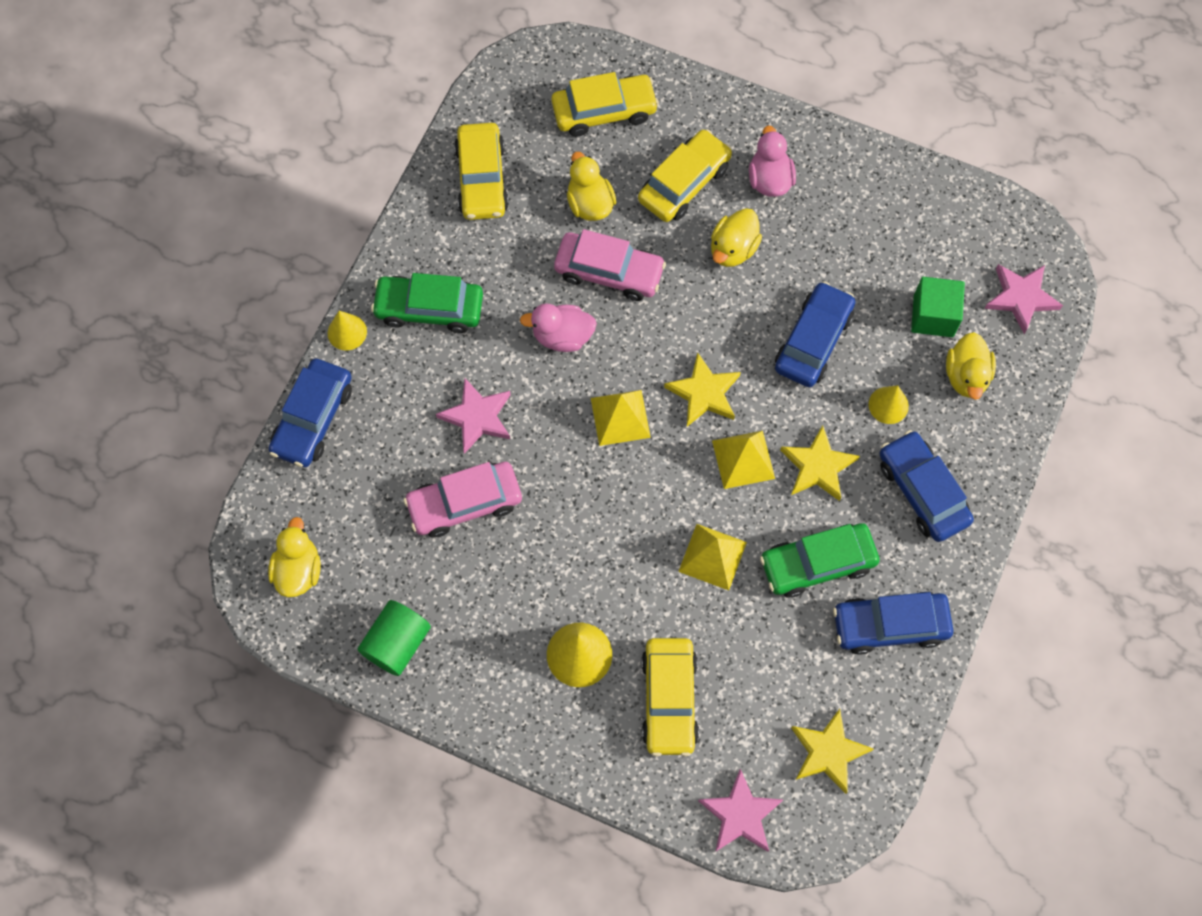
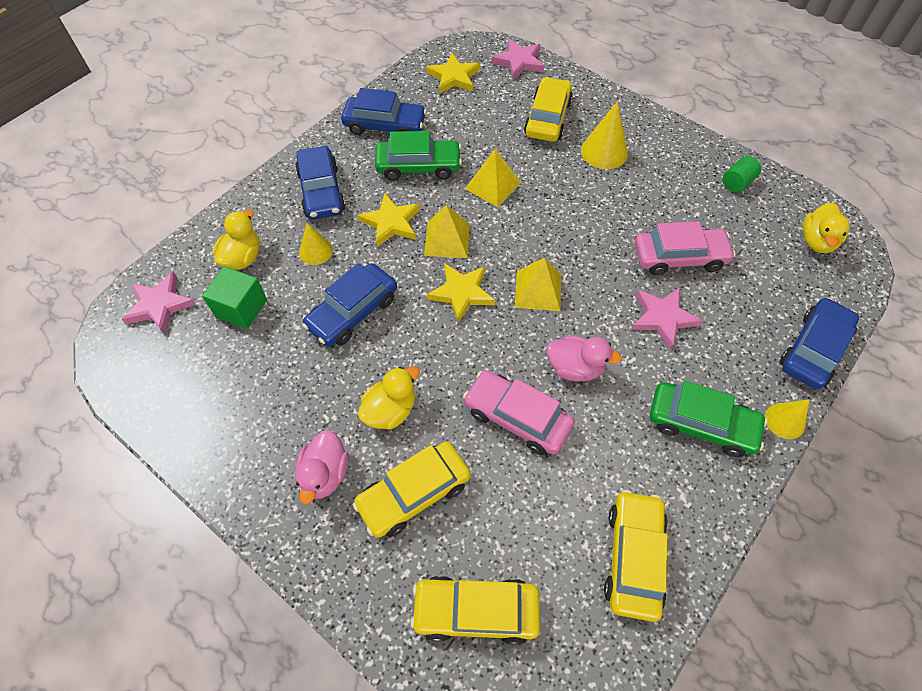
camera: 165 degrees left, 10 degrees down
(397, 643) = (737, 183): green cylinder -> green cylinder, size x0.66
(590, 204) = (519, 495): yellow duck -> none

